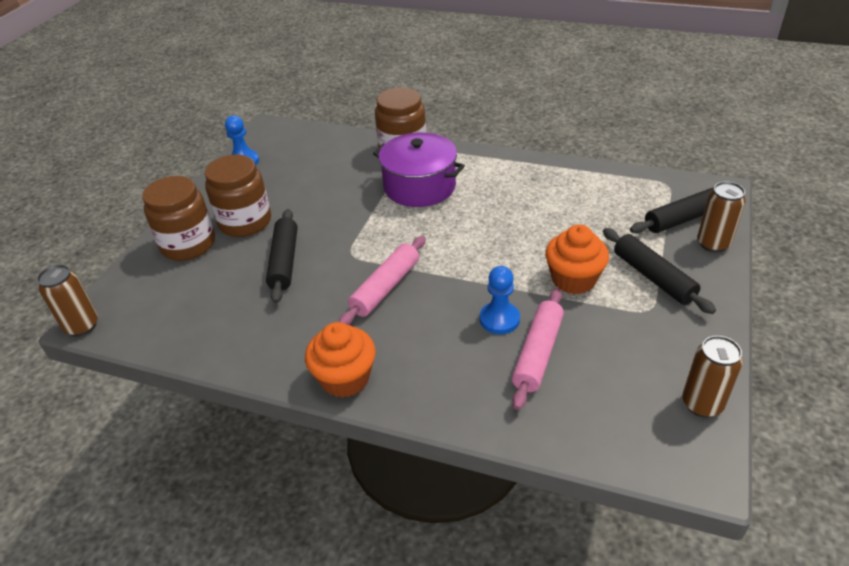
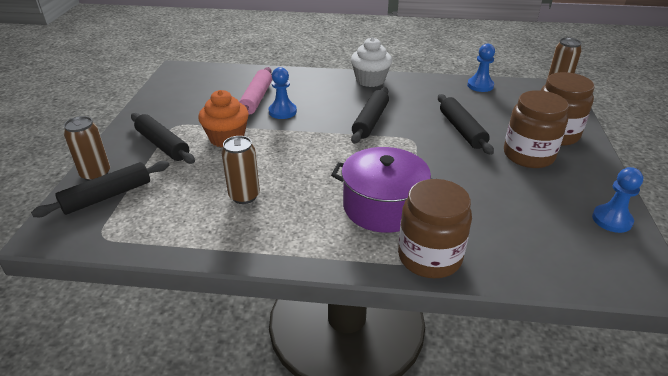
camera: 165 degrees right, 5 degrees down
(188, 341) = (480, 85): none -> blue pawn
(345, 378) = (370, 80): orange cupcake -> white cupcake
(385, 287) = (370, 121): pink rolling pin -> black rolling pin
(702, 404) = (165, 88): brown can -> brown can (244, 196)

